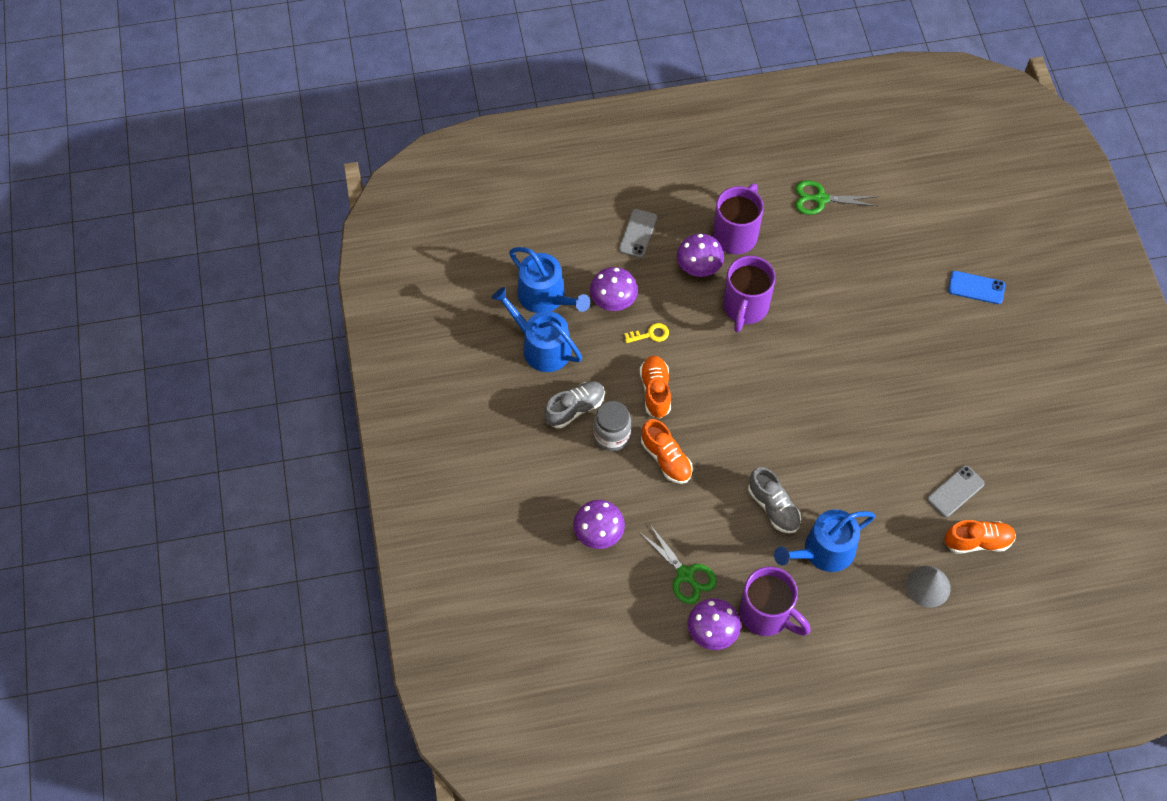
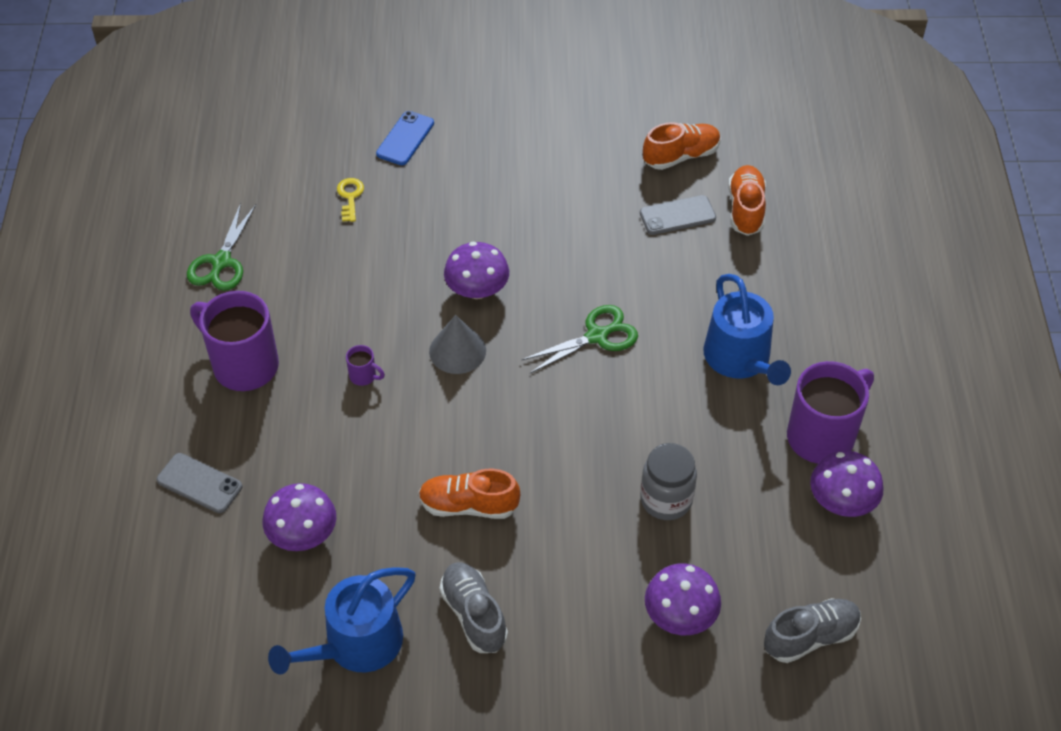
camera: 80 degrees left, 10 degrees down
(546, 297) = (270, 625): blue watering can -> none
(611, 436) = (529, 573): grey jar -> grey jar (666, 500)
(650, 334) = (374, 496): yellow key -> yellow key (350, 197)
(666, 459) = (578, 511): orange shoe -> orange shoe (681, 156)
(685, 575) = (757, 518): green scissors -> green scissors (597, 336)
(699, 266) = (280, 418): purple mushroom -> purple mushroom (477, 289)
(745, 307) = (364, 376): purple mug -> purple mug, size x0.41
(773, 507) = (671, 400): grey shoe -> grey shoe (810, 637)
(928, 586) = (798, 266): grey cone -> grey cone (457, 351)
(955, 491) = (677, 215): grey phone -> grey phone turned 75 degrees counterclockwise

